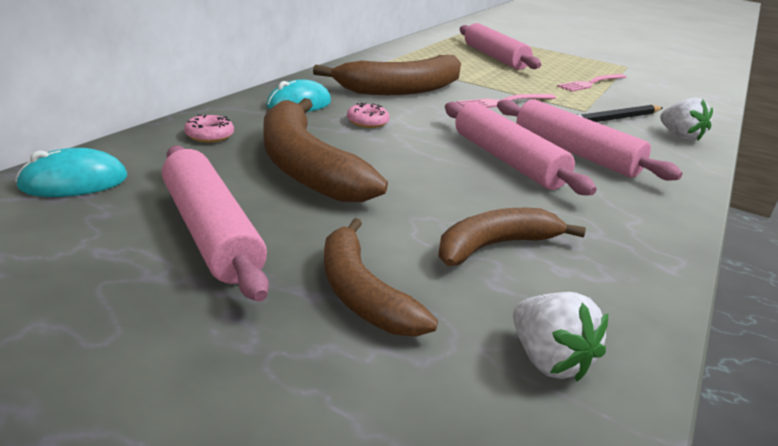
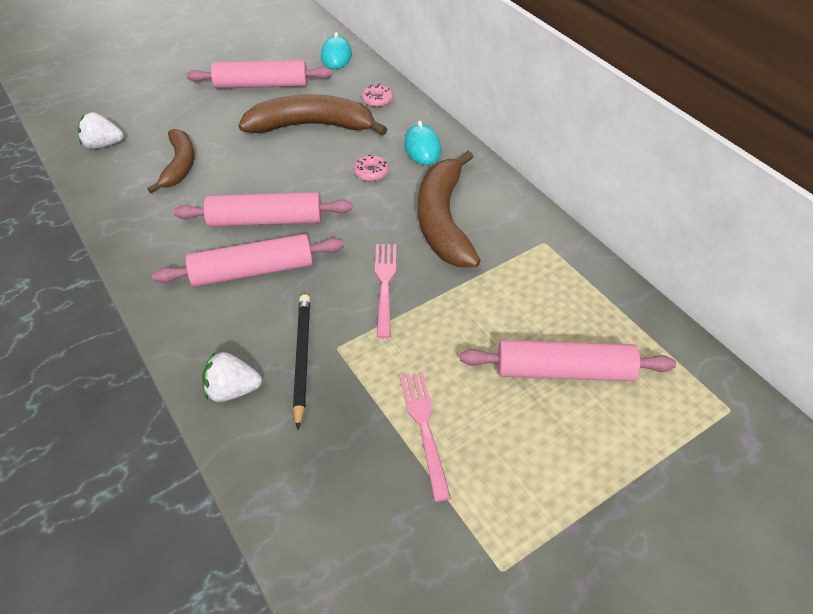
camera: 120 degrees right, 20 degrees up
(362, 293) = (183, 113): brown banana -> none

